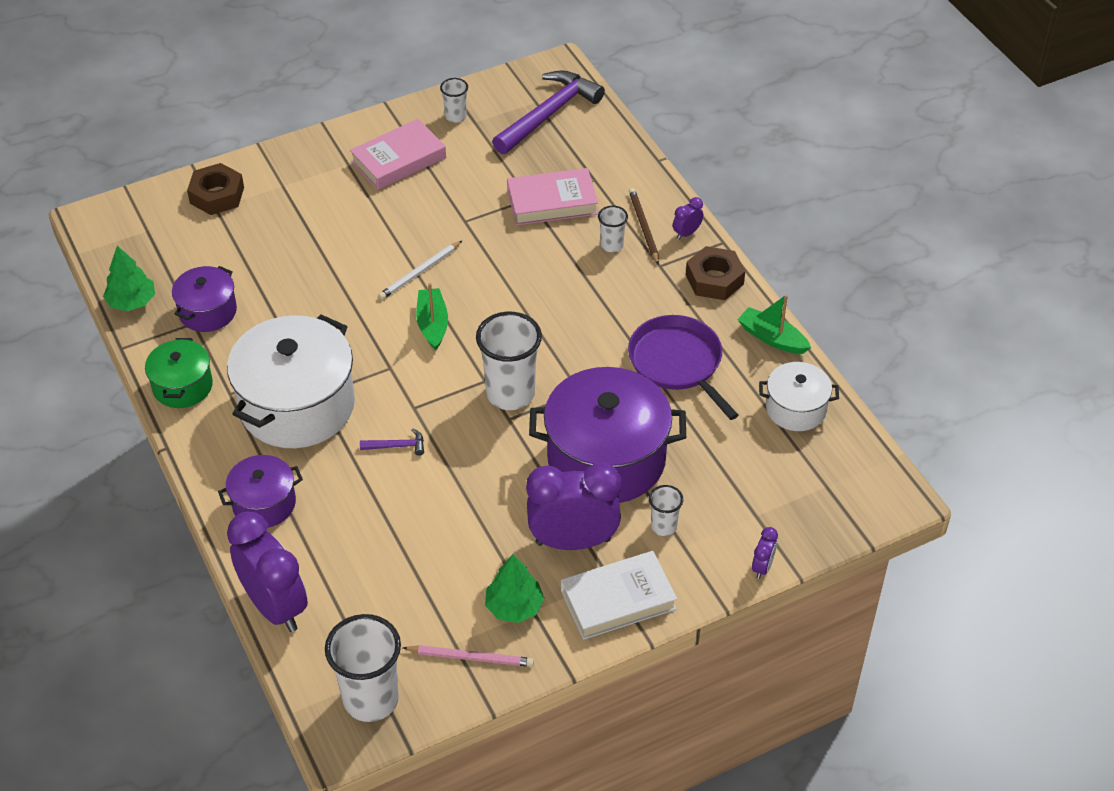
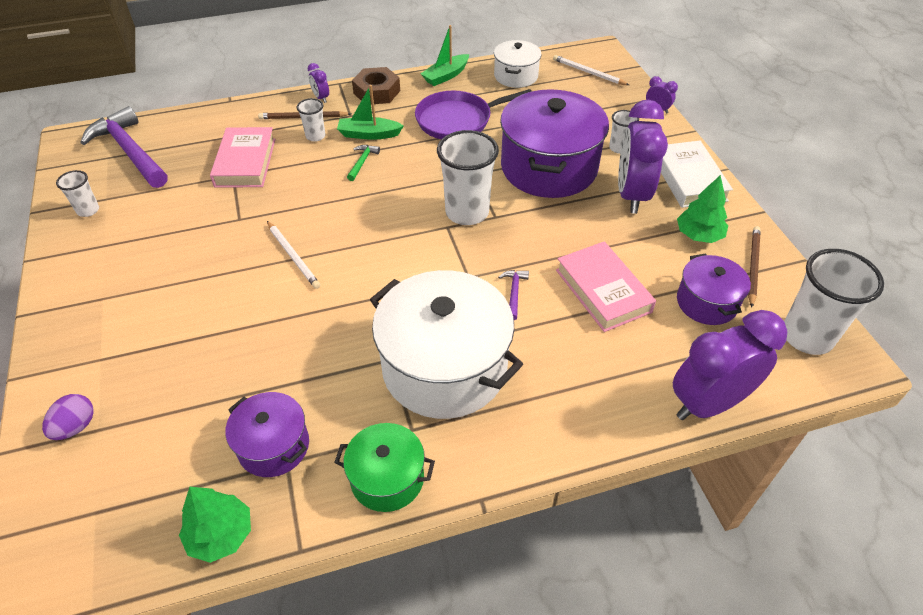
camera: 80 degrees left, 0 degrees up
(217, 195) = (76, 427): brown nut -> purple egg
(264, 503) = (575, 405): purple pot -> purple pot (706, 302)
(398, 160) = (123, 257): pink book -> pink book (603, 291)
(432, 324) = (366, 254): green boat -> green boat (369, 134)
(470, 657) = (753, 267): pink pencil -> brown pencil
(575, 293) = (362, 162): none -> green hammer
(831, 487) = (588, 73): none -> white pencil

